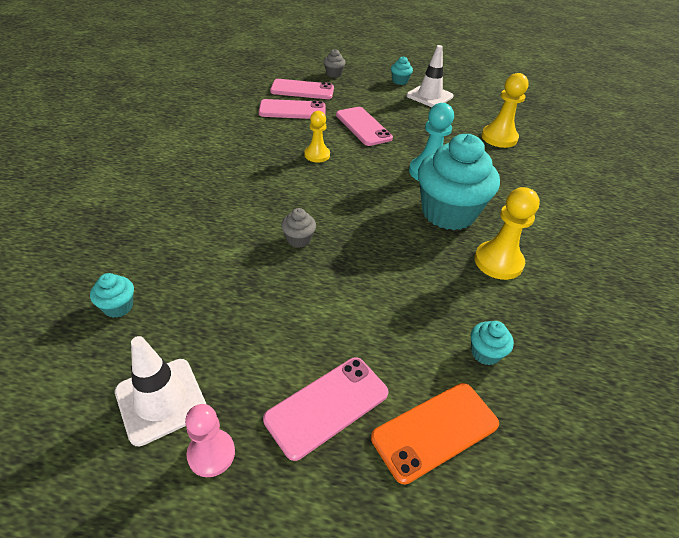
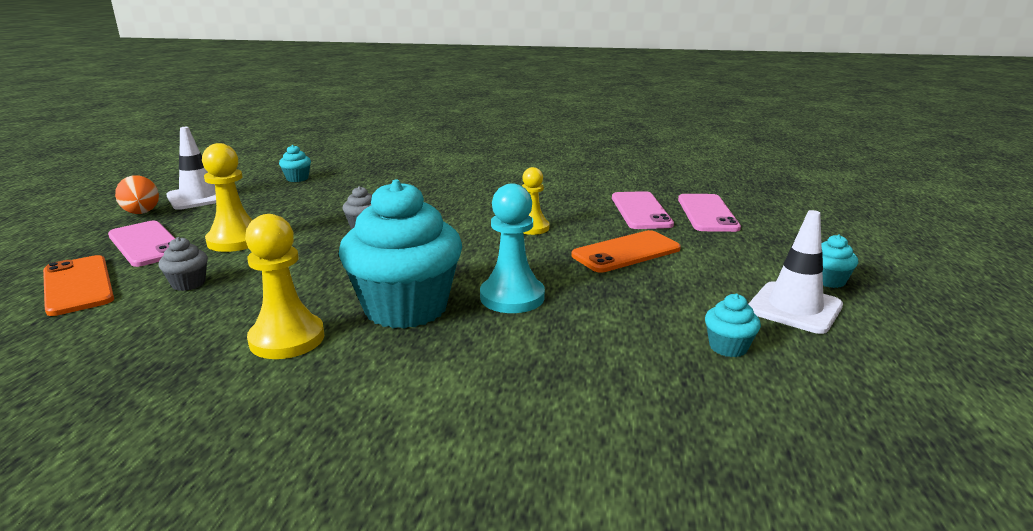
camera: 90 degrees right, 20 degrees down
(211, 454) = (142, 213): pink pawn -> orange egg
(333, 74) = (788, 230): grey cupcake -> grey cupcake (188, 284)
(363, 126) = (626, 252): pink phone -> orange phone
(485, 353) = (141, 316): turquoise cupcake -> turquoise cupcake (728, 347)
(499, 138) = (670, 377): yellow pawn -> yellow pawn (235, 240)

